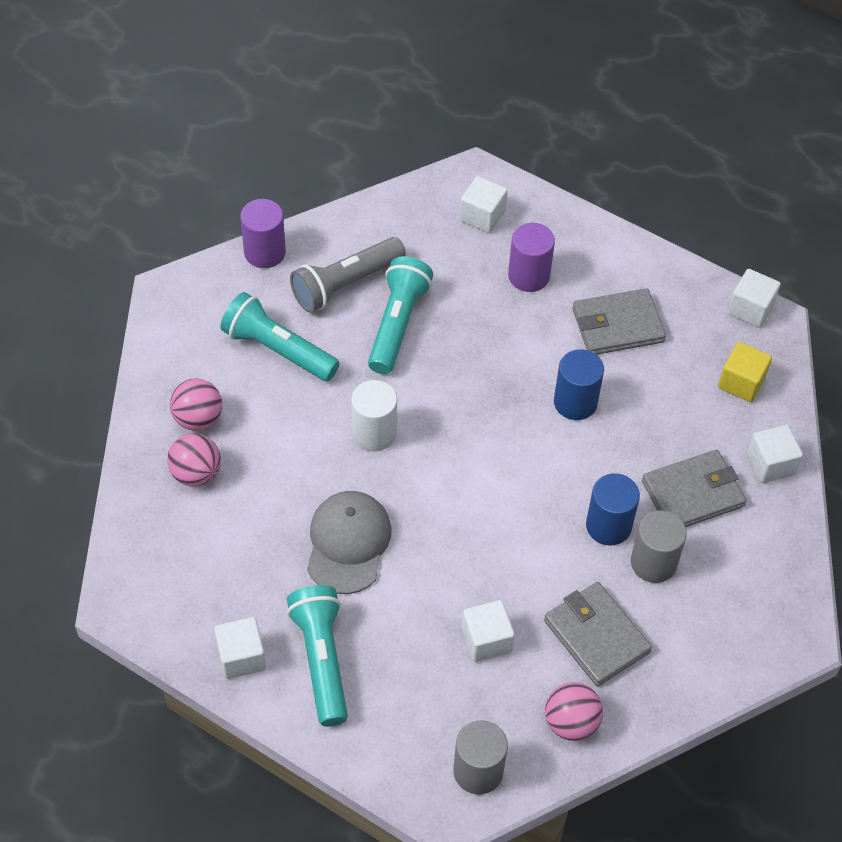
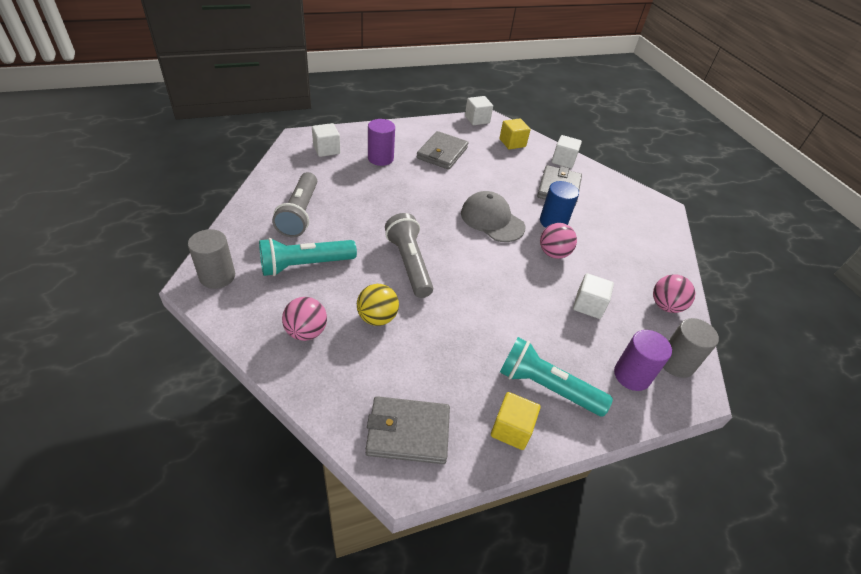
camera: 55 degrees left, 10 degrees down
(196, 473) = (346, 360): pink ball -> pink ball (553, 253)
(241, 657) = (511, 429): white cube -> yellow cube
(265, 252) = (233, 228): purple cylinder -> purple cylinder (631, 375)
(270, 460) = (377, 318): none -> yellow ball
(348, 543) = (472, 321): grey cap -> grey cap (492, 220)
(374, 433) = (409, 264): white cylinder -> grey flashlight
(397, 324) = (350, 212): turquoise flashlight -> none
(575, 402) = (470, 189): blue cylinder -> none
(596, 636) = (617, 265): grey wallet -> grey wallet (408, 432)
(653, 563) = (587, 221): grey cylinder -> grey cylinder (217, 276)

